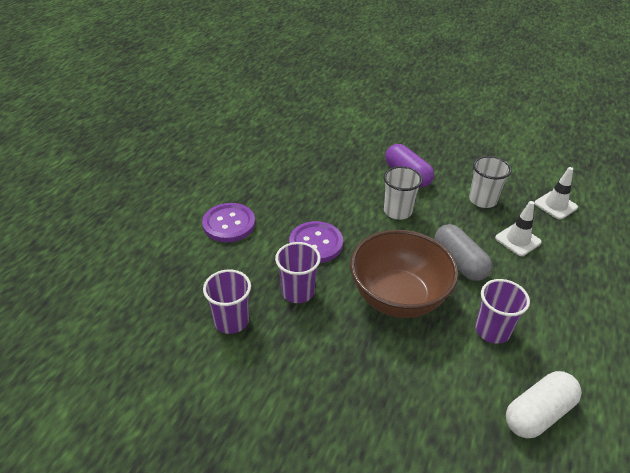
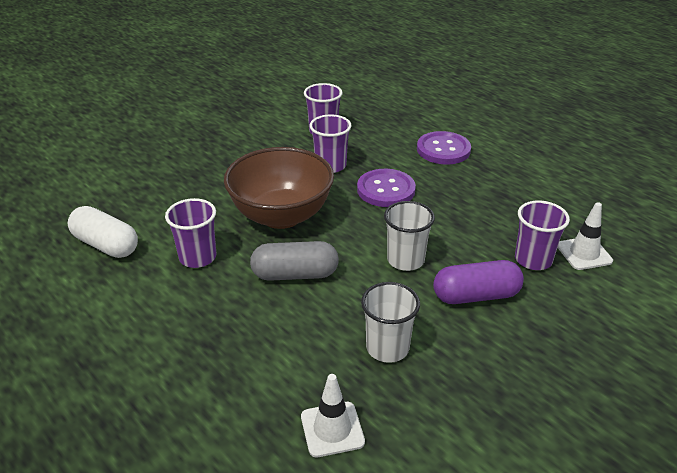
camera: 115 degrees right, 5 degrees down
(353, 158) = (533, 260): none -> purple cup
(517, 240) = (293, 342): white traffic cone -> white traffic cone (584, 253)
(538, 413) = (106, 245): white capsule -> white capsule turned 45 degrees counterclockwise

